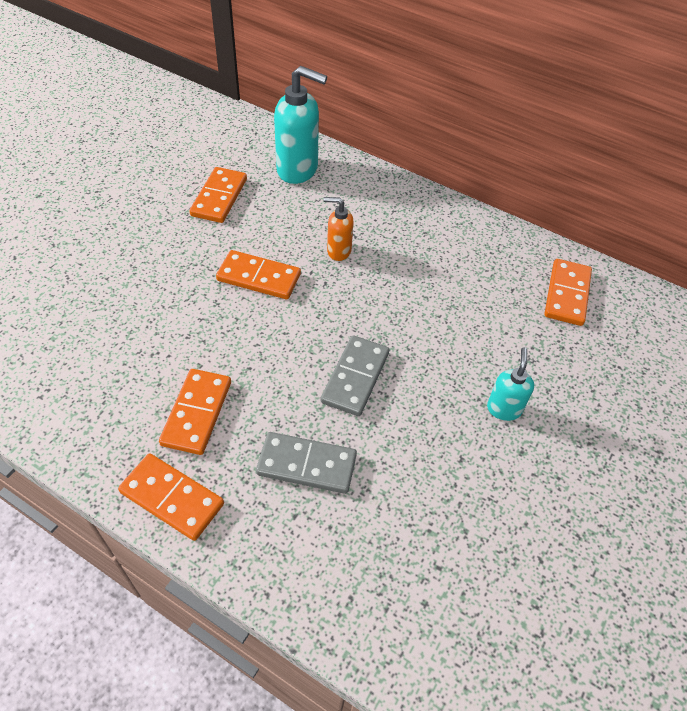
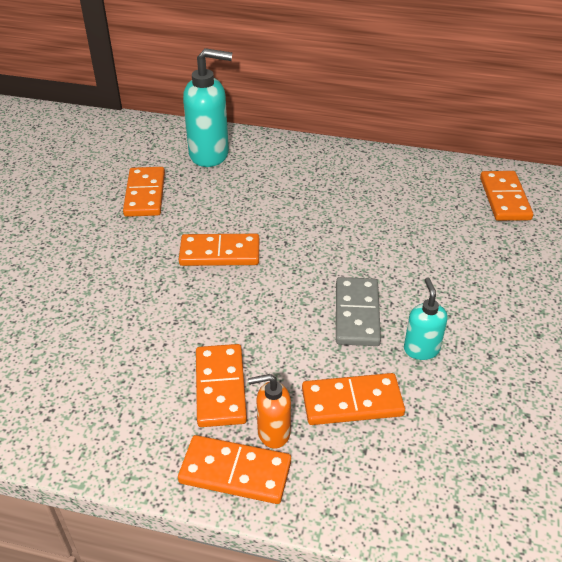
camera: 15 degrees left, 10 degrees down
(306, 465) = (352, 402): grey domino -> orange domino
(338, 251) = (284, 212): orange soap dispenser -> orange soap dispenser (273, 432)
(504, 409) = (503, 303): turquoise soap dispenser -> turquoise soap dispenser (421, 349)

